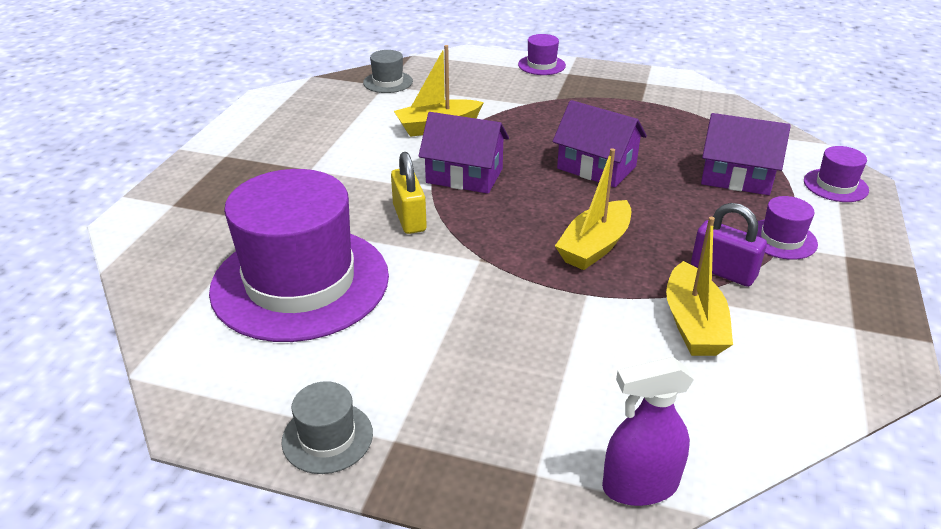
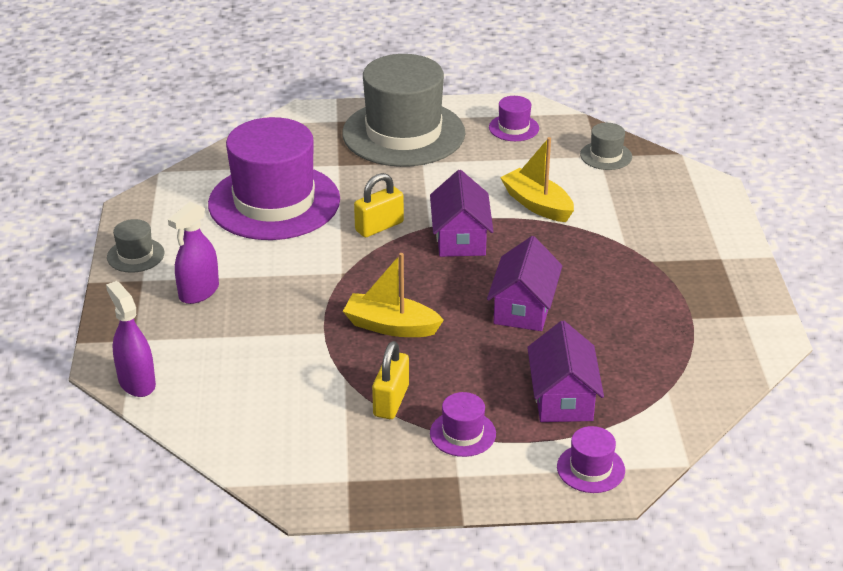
camera: 70 degrees right, 0 degrees up
(245, 169) = (403, 133): none -> grey hat
(455, 384) = (199, 292): none -> purple spray bottle
(541, 65) = (725, 237): purple hat -> purple hat (513, 128)
(693, 324) = (311, 390): yellow boat -> none
(723, 271) = (391, 401): purple padlock -> yellow padlock

